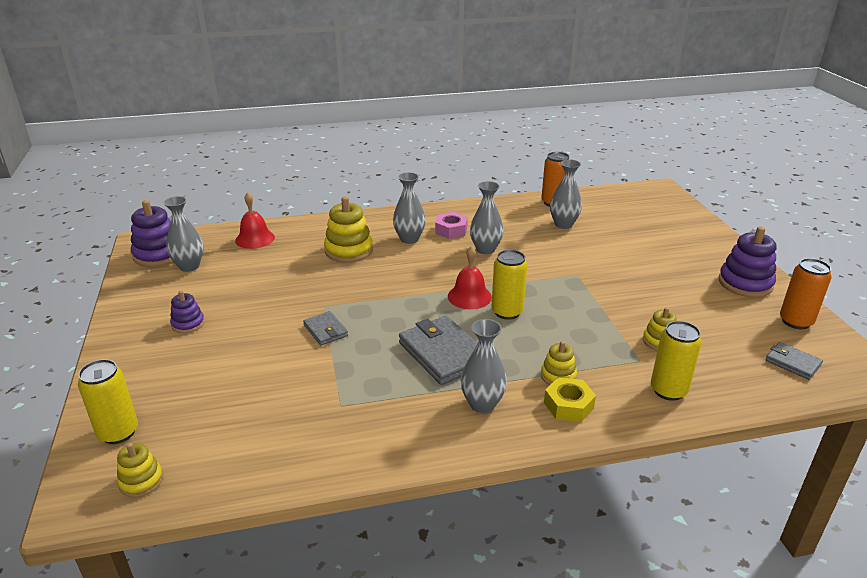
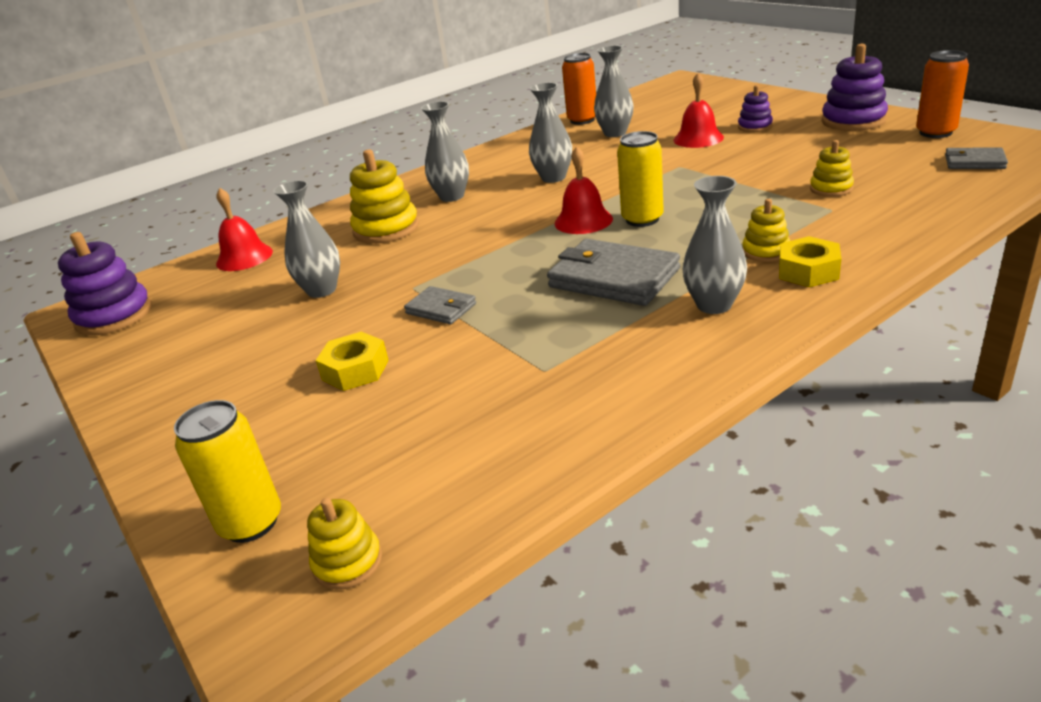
camera: 20 degrees left, 0 degrees up
(188, 324) = (236, 369): purple stacking toy -> purple stacking toy (755, 127)
(189, 266) = (175, 312): grey vase -> grey vase (322, 290)
(244, 355) = (355, 370): none -> yellow nut
(451, 230) = (493, 174): pink nut -> none
(615, 253) = (698, 138): none -> red bell
(668, 390) = (891, 222): yellow can -> none

